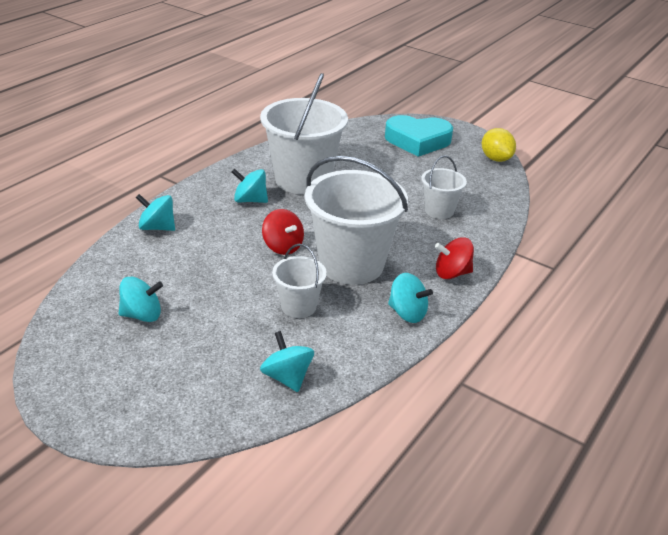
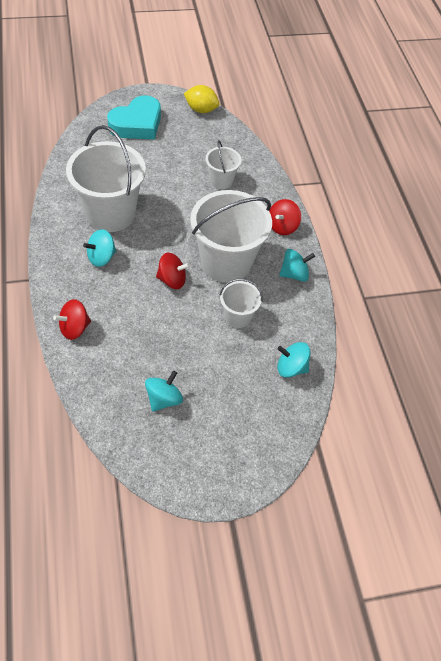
camera: 50 degrees left, 20 degrees up
(157, 227) = (74, 328): turquoise spinning top -> red spinning top

